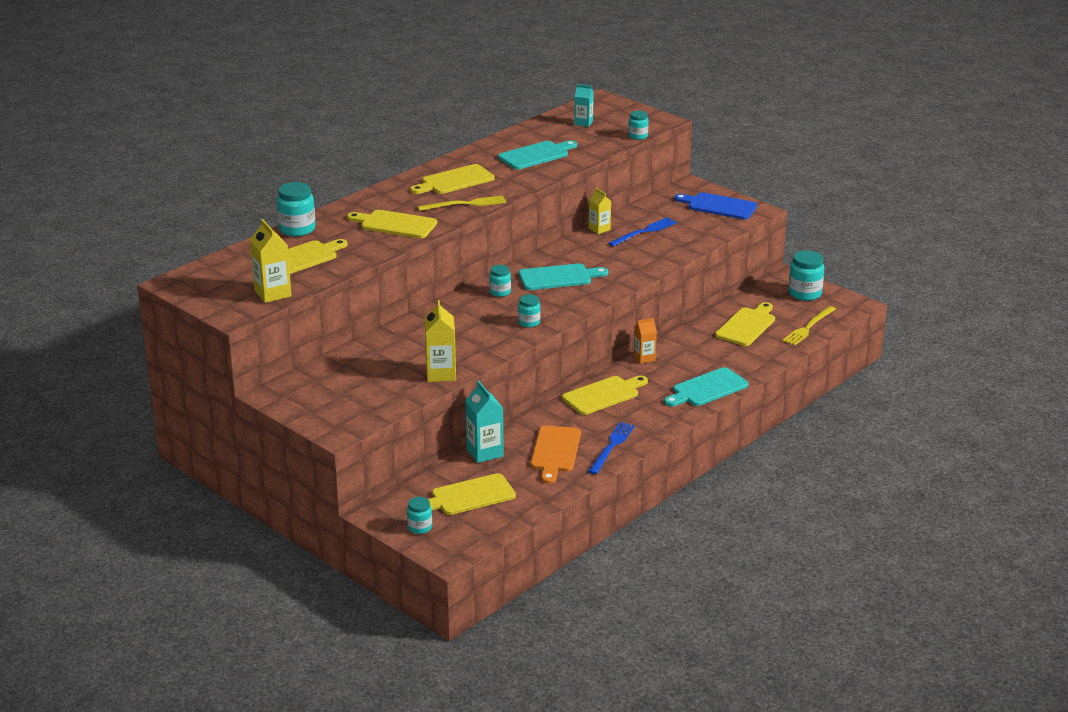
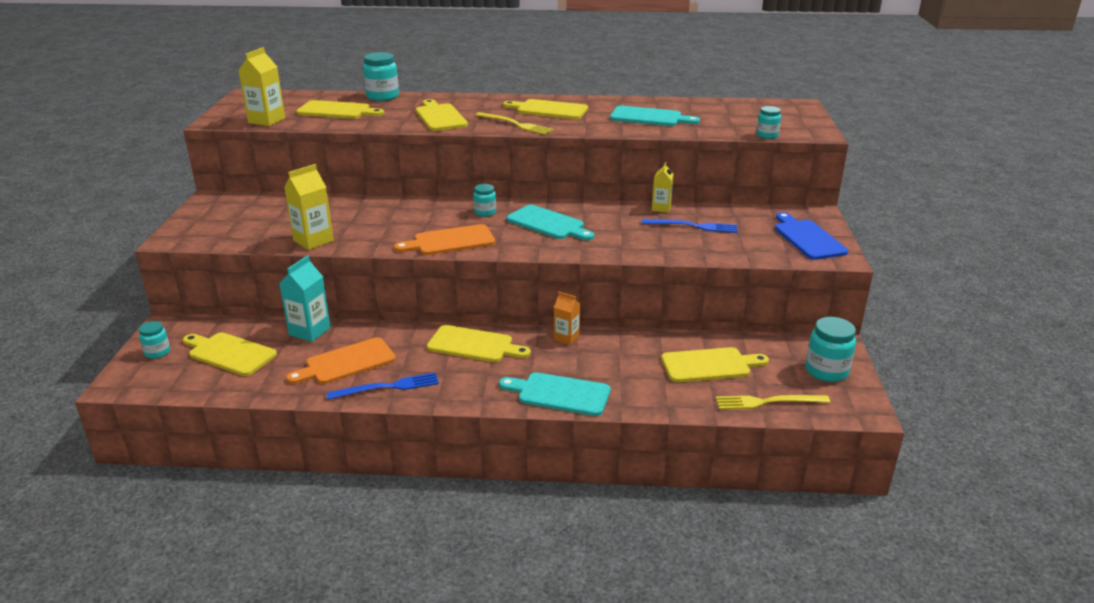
camera: 50 degrees right, 0 degrees up
(529, 322) = (450, 241): turquoise jar -> orange cutting board
(583, 123) = (743, 113): turquoise carton -> none

